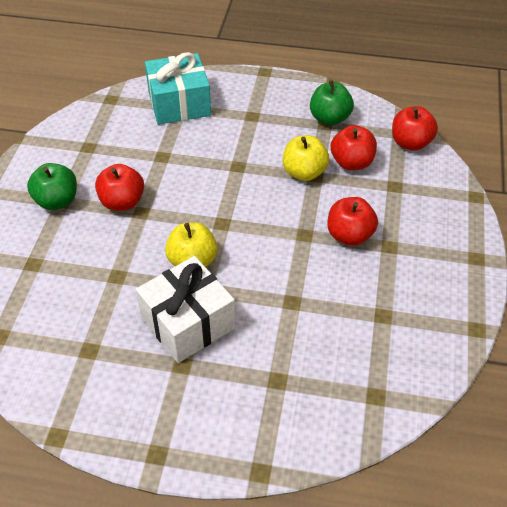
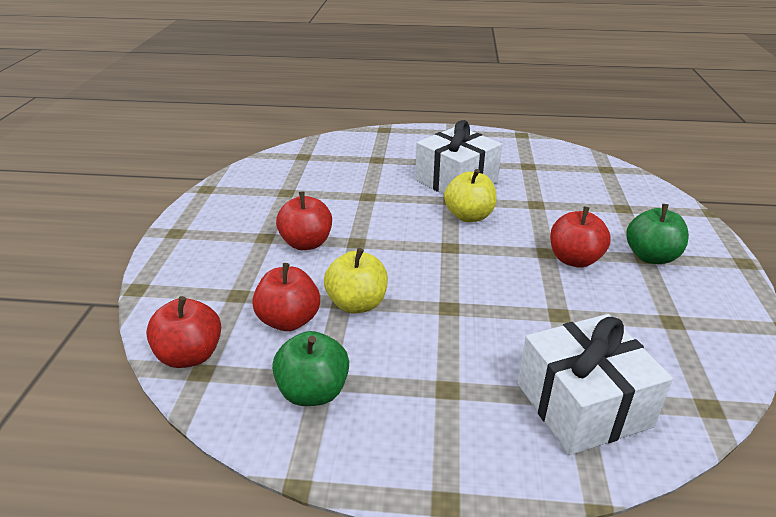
camera: 175 degrees right, 15 degrees down
(179, 104) = (583, 404): turquoise gift -> white gift

